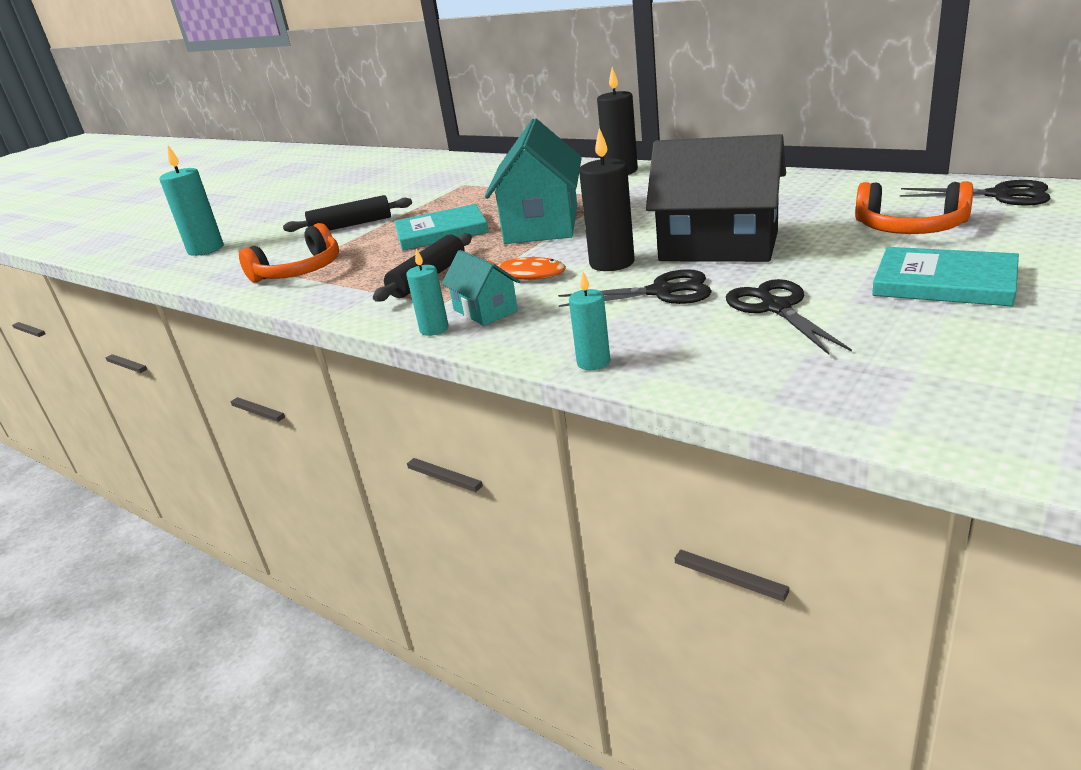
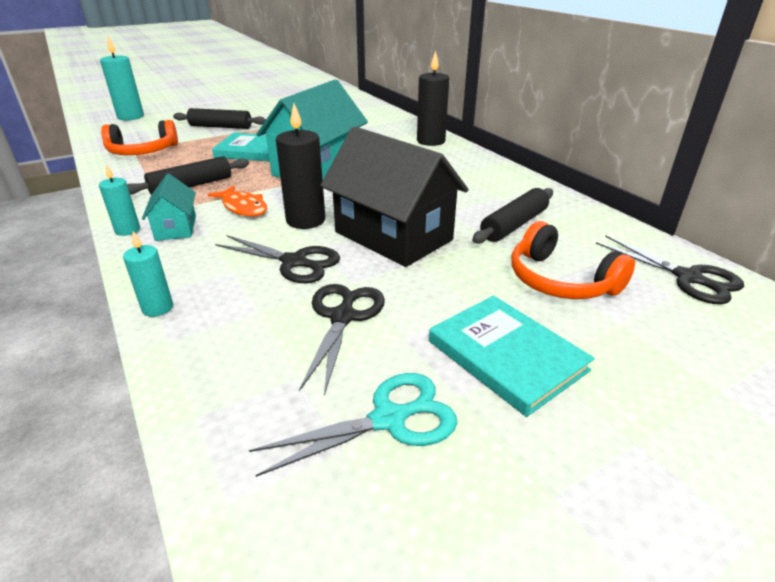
camera: 20 degrees right, 5 degrees up
(811, 206) = (514, 225): none -> black rolling pin
(921, 344) = (388, 419): none -> turquoise scissors

